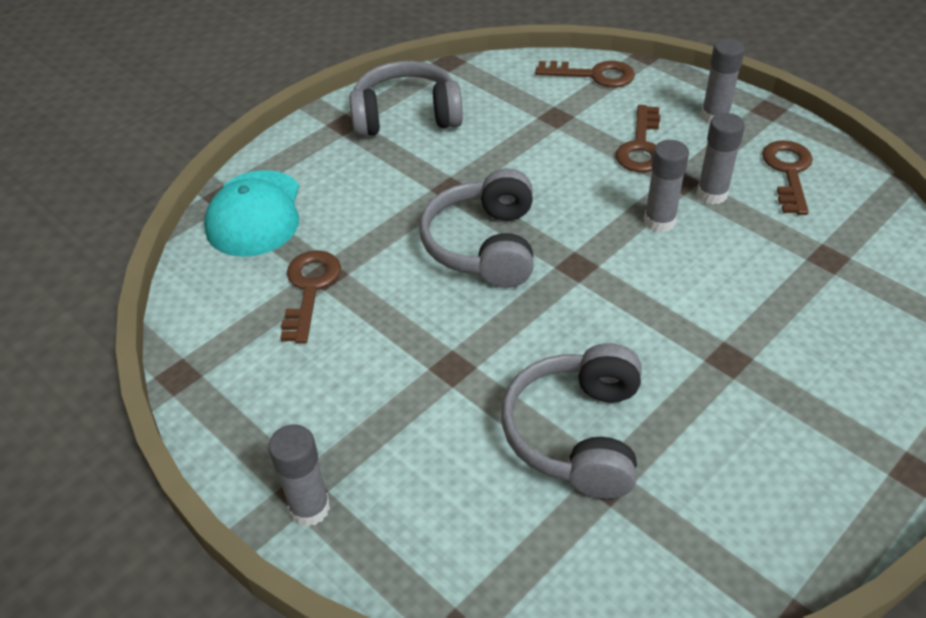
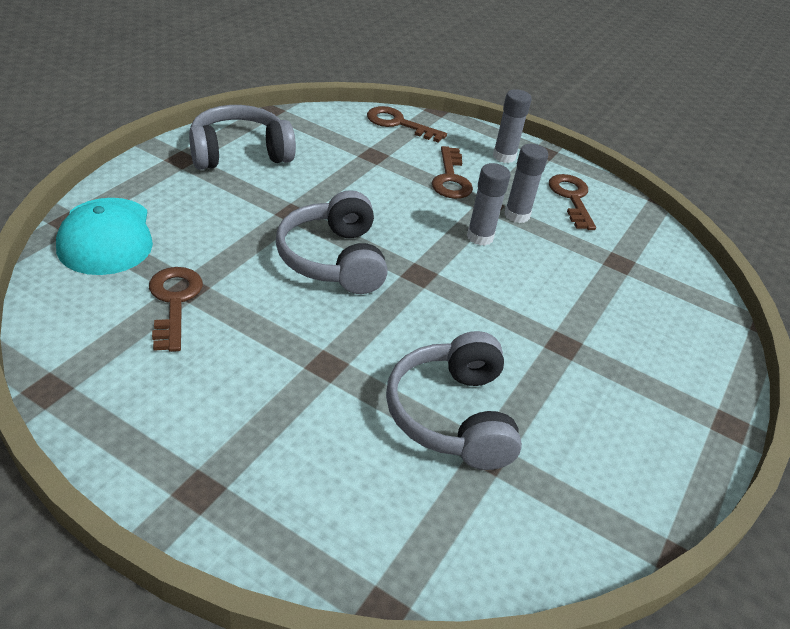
camera: 20 degrees left, 5 degrees down
(309, 508) = (211, 506): grey glue stick -> none
(594, 75) = (398, 124): brown key -> brown key turned 150 degrees counterclockwise

